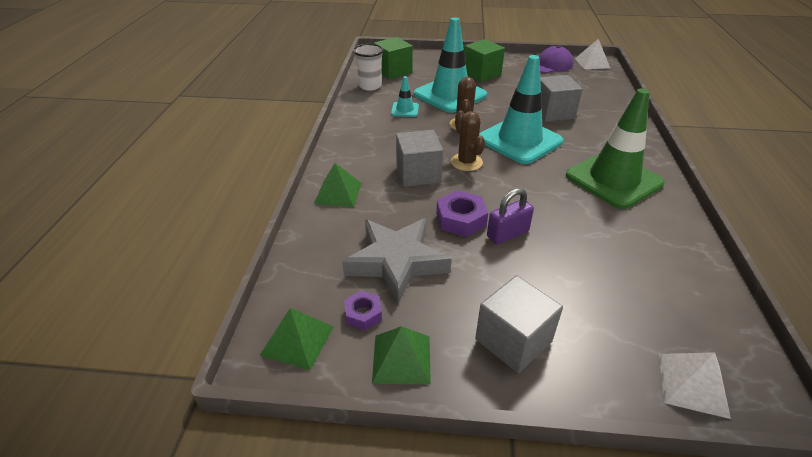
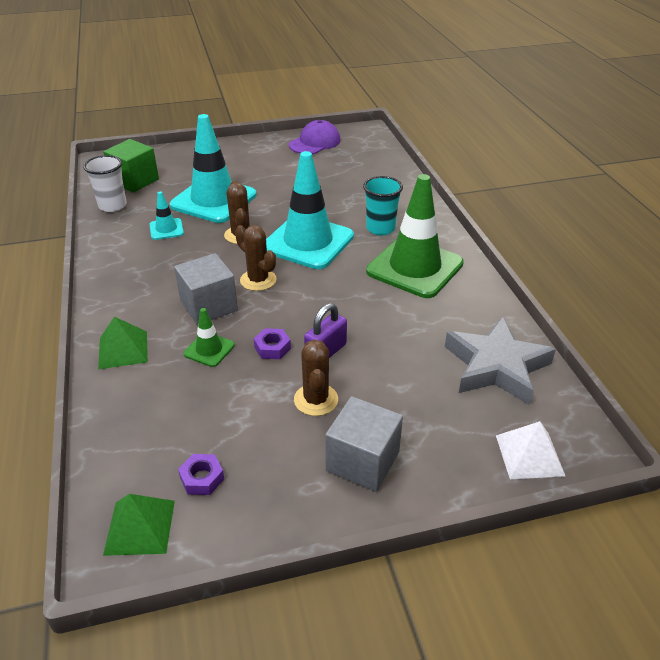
camera: 20 degrees left, 0 degrees up
(396, 262) = (218, 412): grey star -> grey star (496, 366)
(401, 359) = (258, 512): green pyramid -> none
(406, 208) = (209, 349): none -> green traffic cone
(461, 219) = (272, 348): purple nut -> purple nut, size x0.63
(481, 74) = (242, 167): green cube -> none
(485, 273) = (316, 400): none -> brown cactus
(553, 113) = (334, 202): grey cube -> none
(589, 141) = (380, 228): none -> turquoise cup
(592, 63) = (359, 133): white pyramid -> none

